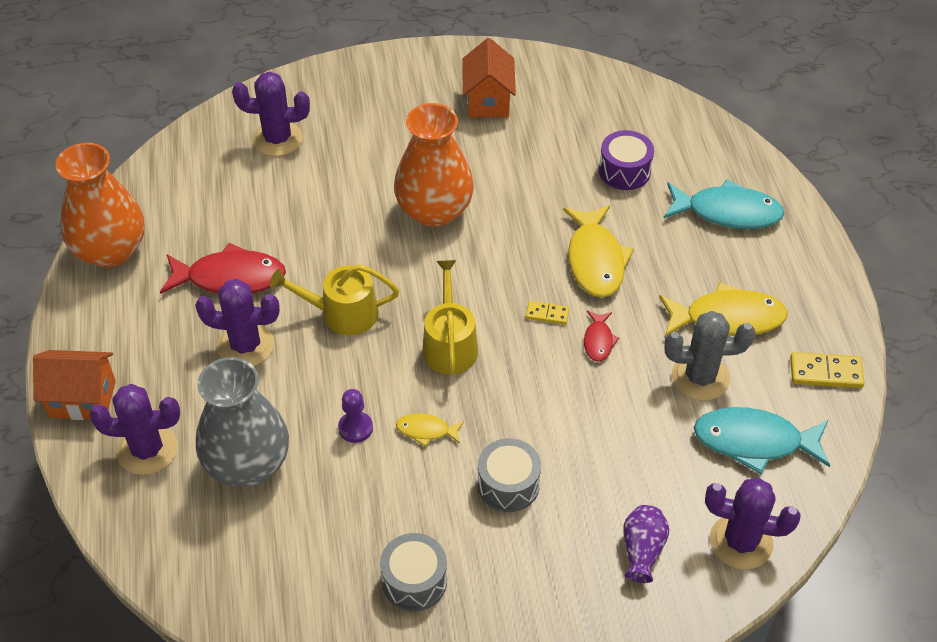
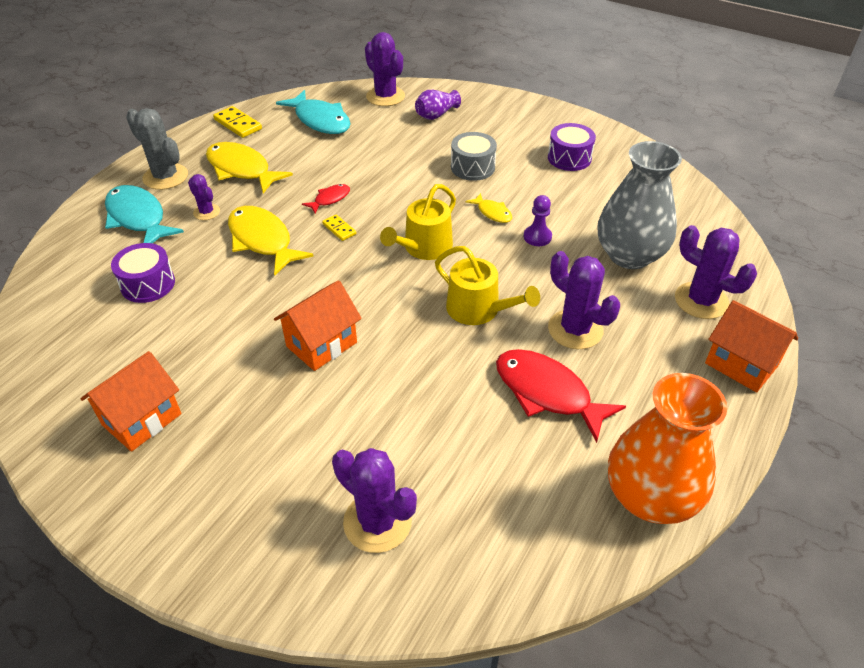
camera: 140 degrees left, 5 degrees down
(414, 581) = (569, 158): grey drum -> purple drum
(434, 211) = (321, 344): orange vase -> orange house
(595, 260) = (262, 240): yellow fish -> yellow fish turned 75 degrees counterclockwise
(683, 254) = (206, 212): none -> purple cactus
(700, 377) = (302, 155): grey cactus -> grey cactus (165, 177)

